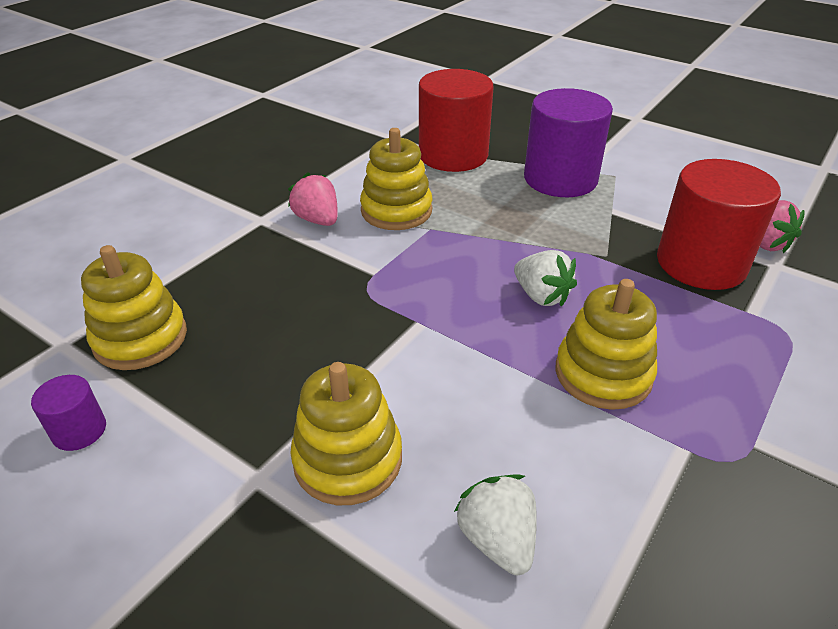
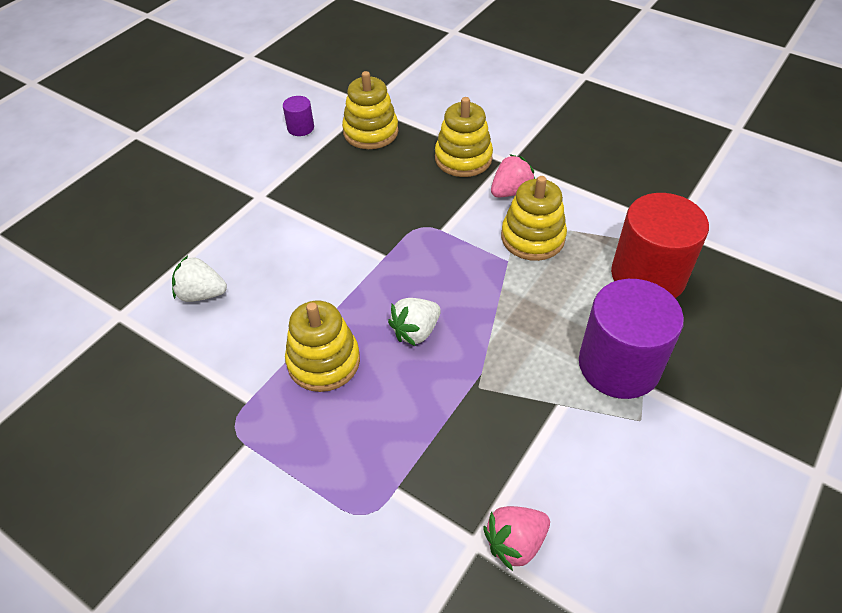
camera: 90 degrees right, 10 degrees up
(348, 459) = (266, 230): yellow stacking toy -> yellow stacking toy (463, 158)
(497, 539) = (202, 294): white strawberry -> white strawberry turned 150 degrees counterclockwise
(701, 263) = (471, 467): red cylinder -> none

